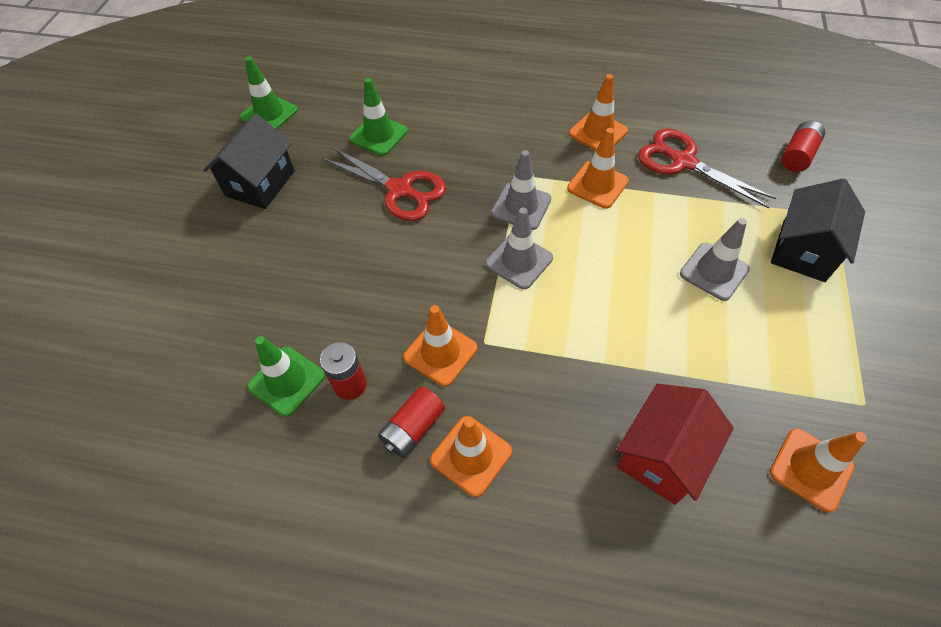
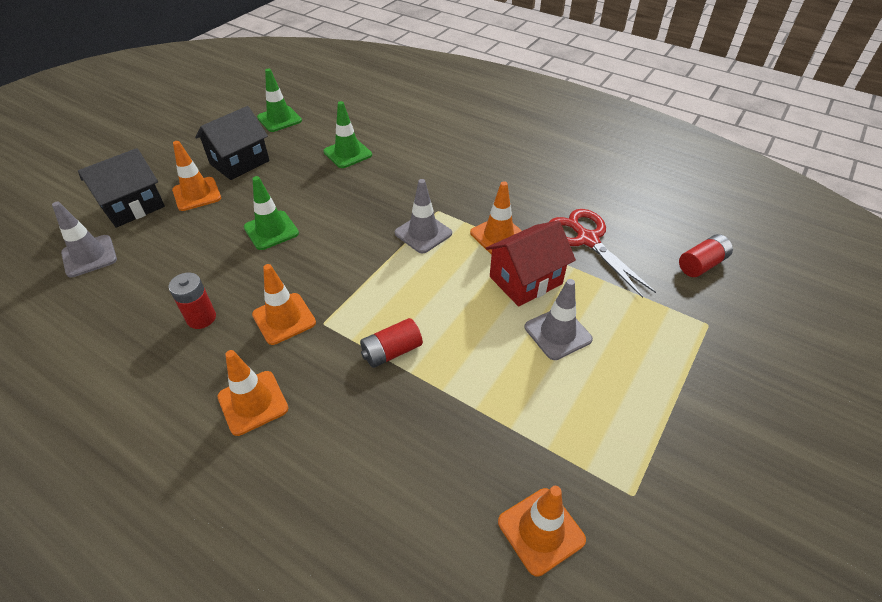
camera: 20 degrees right, 10 degrees down
(286, 381) = (159, 300): green traffic cone -> green traffic cone (271, 230)
(399, 190) = (336, 194): red scissors -> none
(413, 428) = (224, 366): red battery -> red battery (391, 352)
(519, 261) = (393, 272): grey traffic cone -> grey traffic cone (89, 256)
(598, 132) = (526, 197): orange traffic cone -> orange traffic cone (197, 194)
(662, 455) = (409, 464): red house -> red house (525, 280)
(803, 250) = (656, 343): black house -> black house (133, 207)

